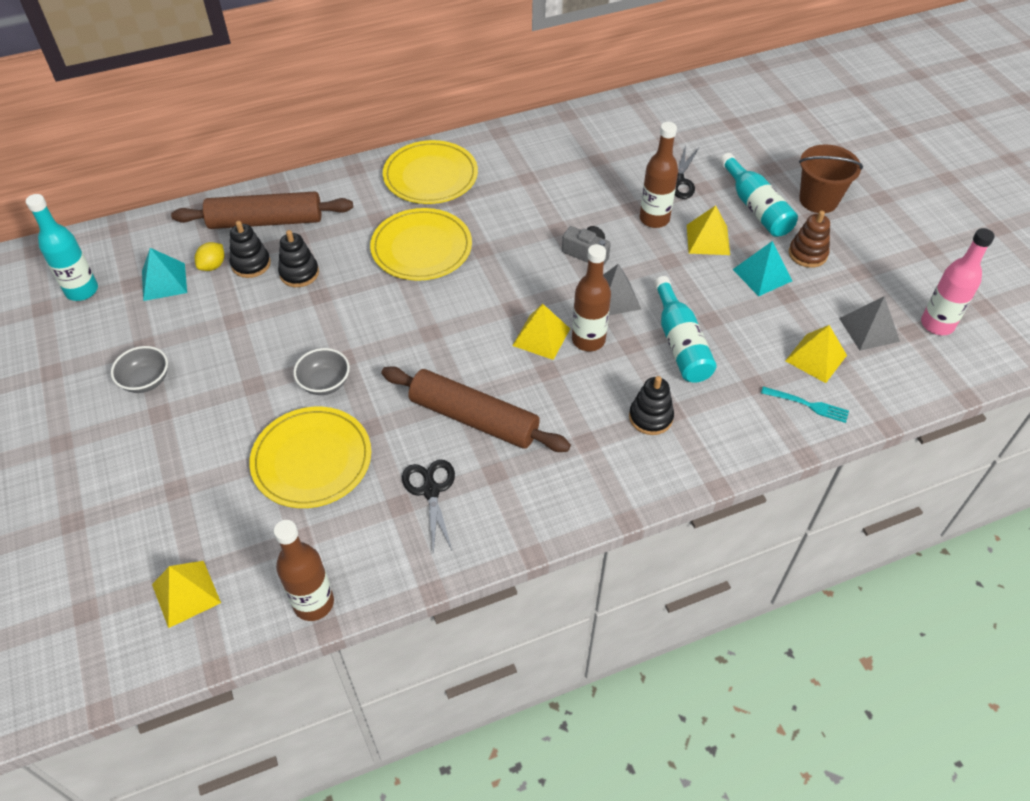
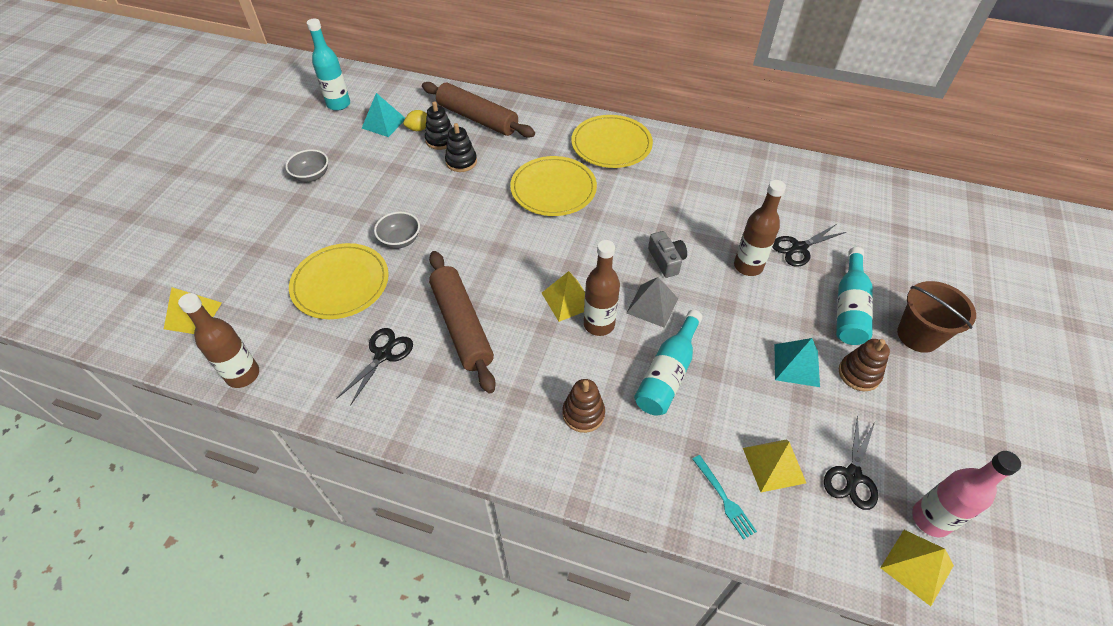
camera: 40 degrees right, 0 degrees up
(650, 417) = (583, 414): black stacking toy -> brown stacking toy
(708, 239) = (777, 308): yellow pyramid -> yellow pyramid (917, 566)
(869, 329) = (852, 476): grey pyramid -> black scissors

